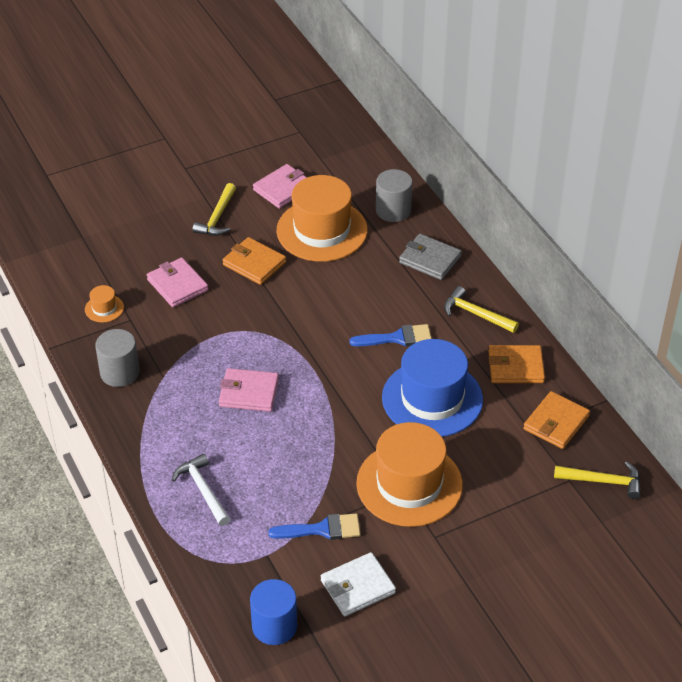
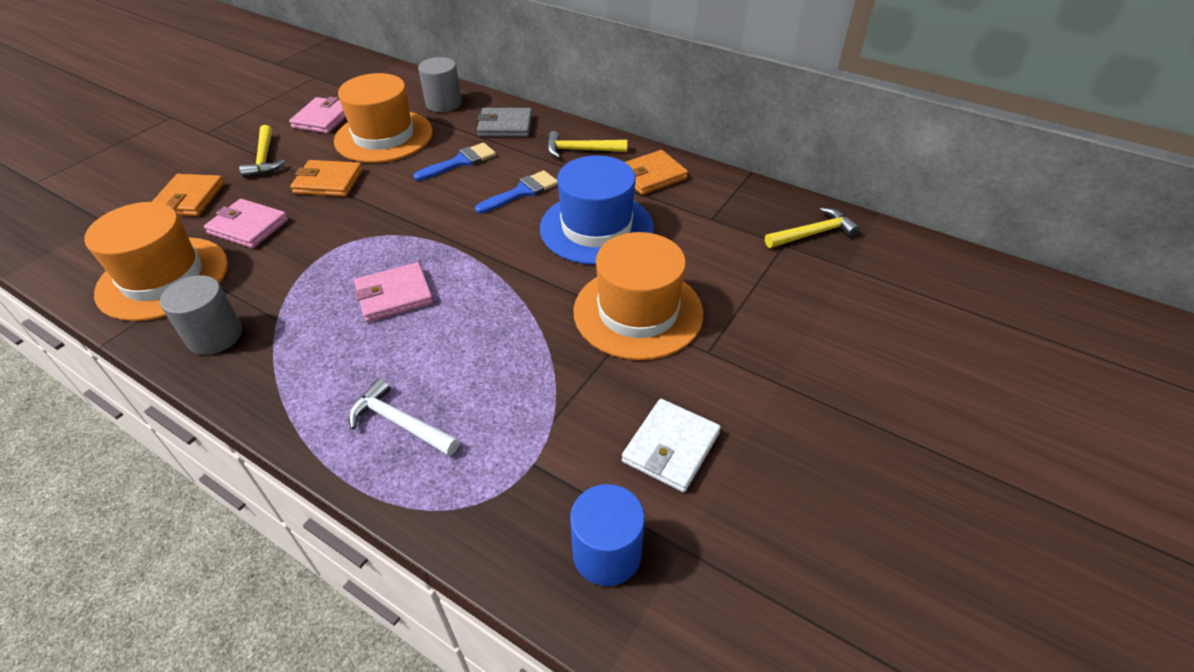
camera: 30 degrees left, 0 degrees up
(104, 308) = (163, 278): orange hat -> orange hat, size x2.45
(322, 529) = (579, 401): blue brush -> blue brush (460, 162)
(556, 423) = (727, 204): orange wallet -> orange wallet (189, 198)

